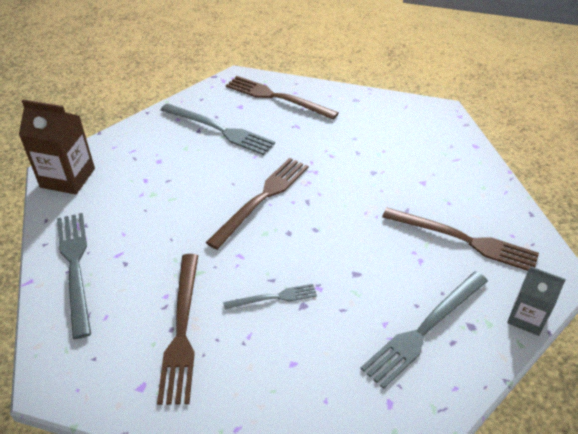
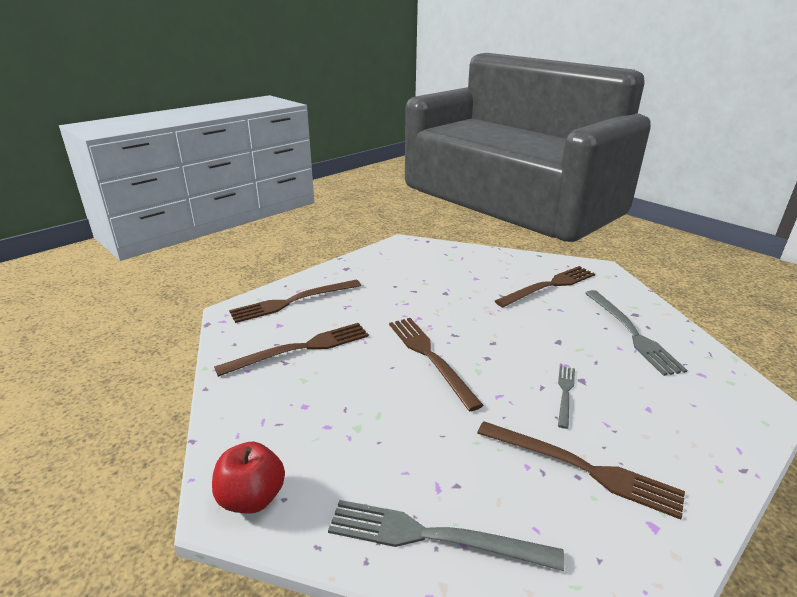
camera: 60 degrees left, 15 degrees down
(68, 178) = (252, 498): brown carton -> red apple
(219, 130) = (300, 348): grey fork -> brown fork
(526, 318) = (635, 292): grey carton -> none

